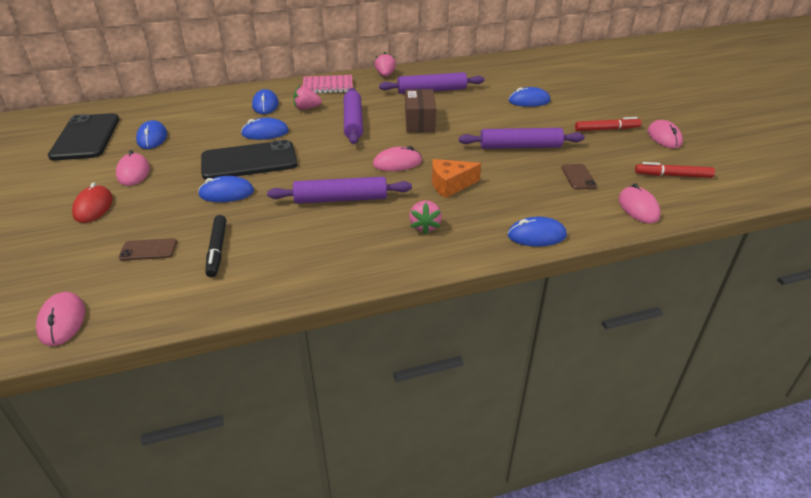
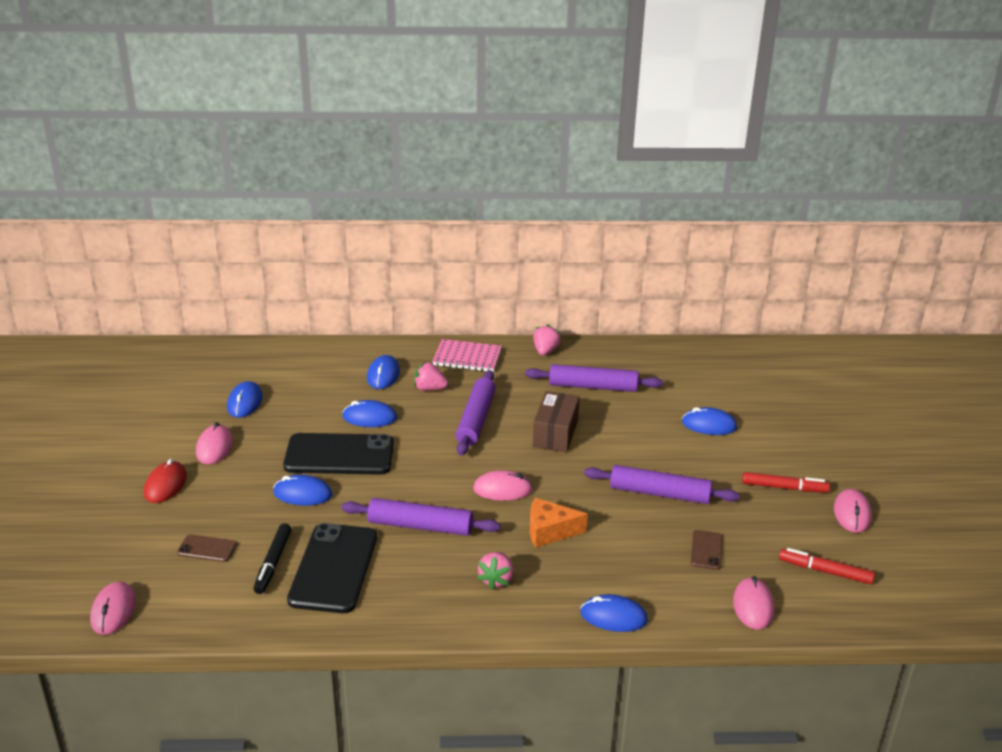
camera: 15 degrees right, 5 degrees down
(86, 137) = (175, 389): black phone -> black phone (333, 568)

